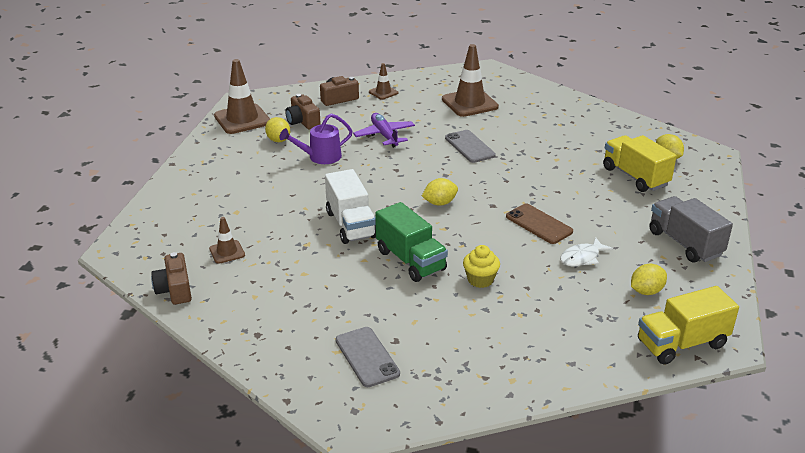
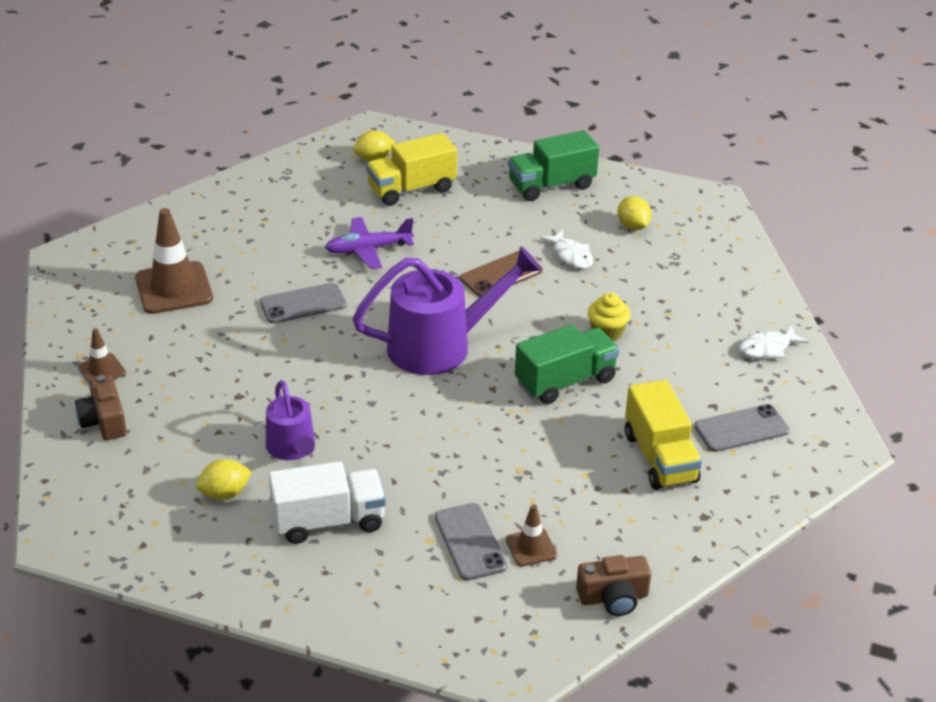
camera: 85 degrees left, 5 degrees up
(234, 227) = (470, 542): none -> grey phone
(242, 119) = (135, 537): brown traffic cone -> none
(303, 121) = (170, 464): brown camera -> none
(351, 225) = (480, 427): white truck -> white truck (328, 521)
(384, 135) = (246, 379): purple plane -> purple plane (368, 250)
(439, 203) = (441, 345): yellow lemon -> purple watering can
(487, 377) = (768, 348): none -> white fish
(681, 344) = (714, 223): yellow truck -> yellow truck (660, 458)
(685, 243) = (551, 185): grey truck -> green truck

